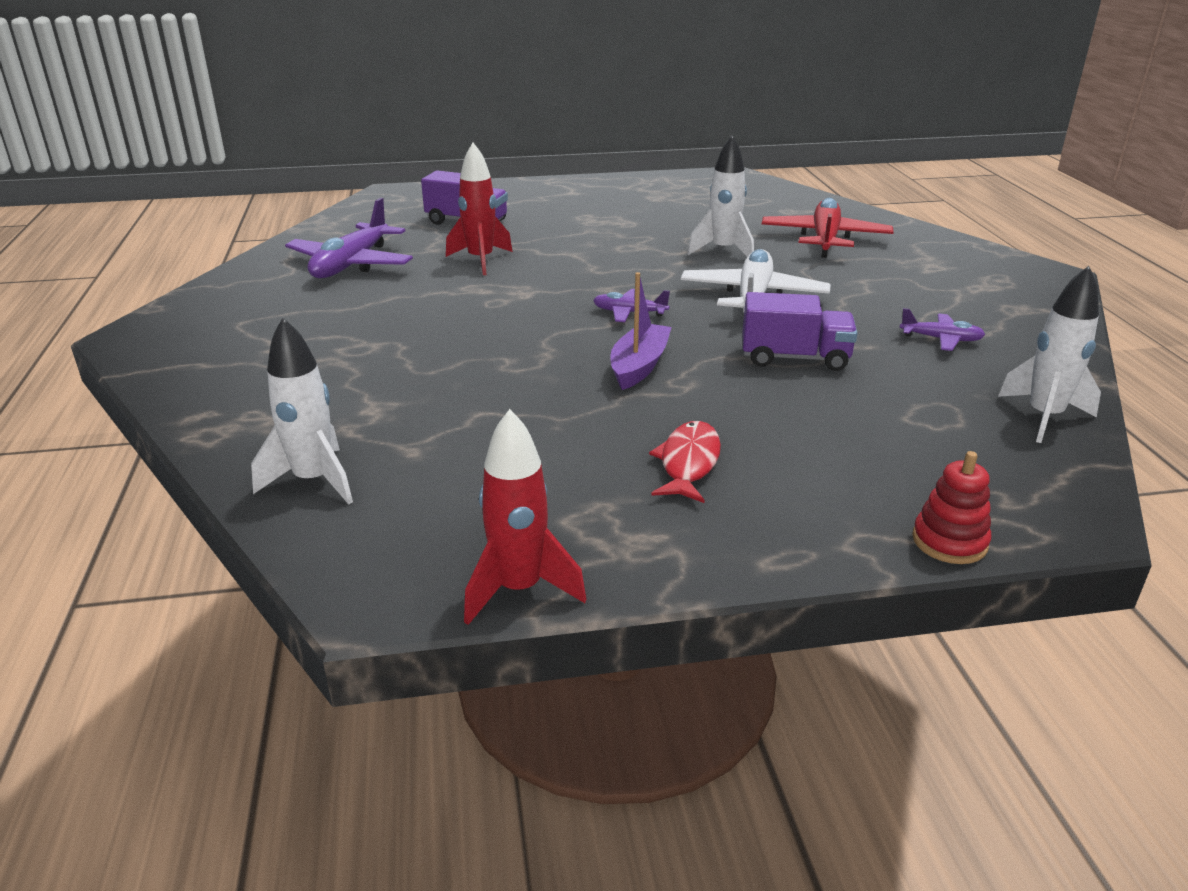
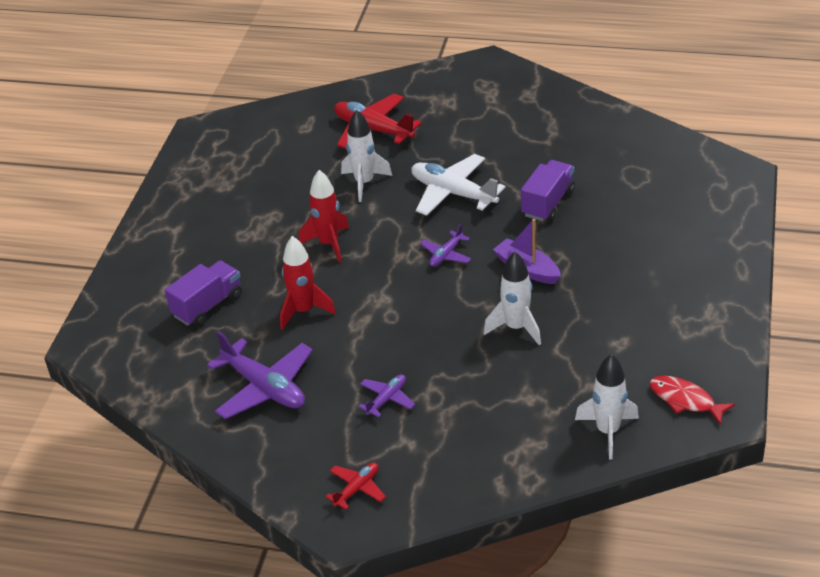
camera: 65 degrees left, 10 degrees up
(194, 333) = (357, 489): none -> red plane
(519, 589) = (737, 363): red rocket -> red rocket (329, 244)
(688, 463) = (647, 278): red fish -> red fish (685, 400)
(941, 339) = (552, 139): purple plane -> purple plane (387, 399)
(949, 541) = (746, 215): red stacking toy -> none
(1043, 417) = (654, 141): white rocket -> white rocket (516, 328)

